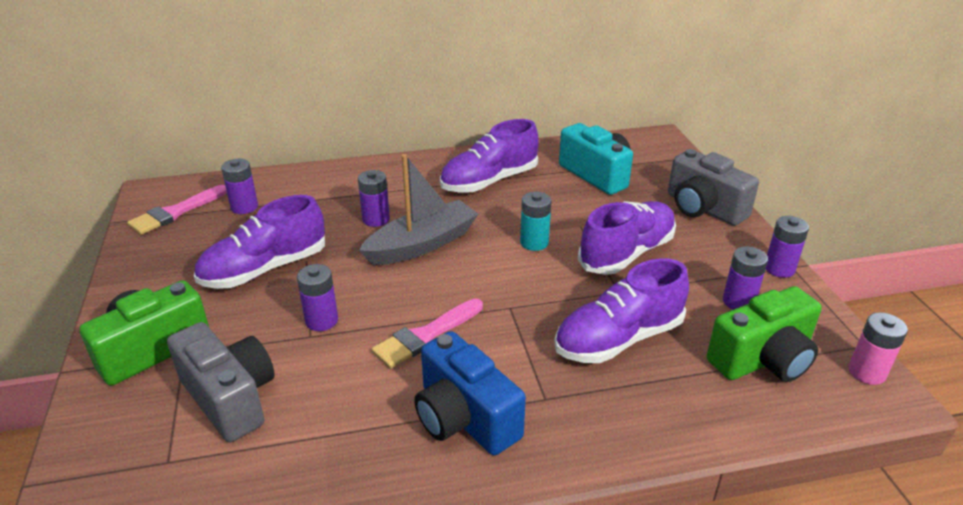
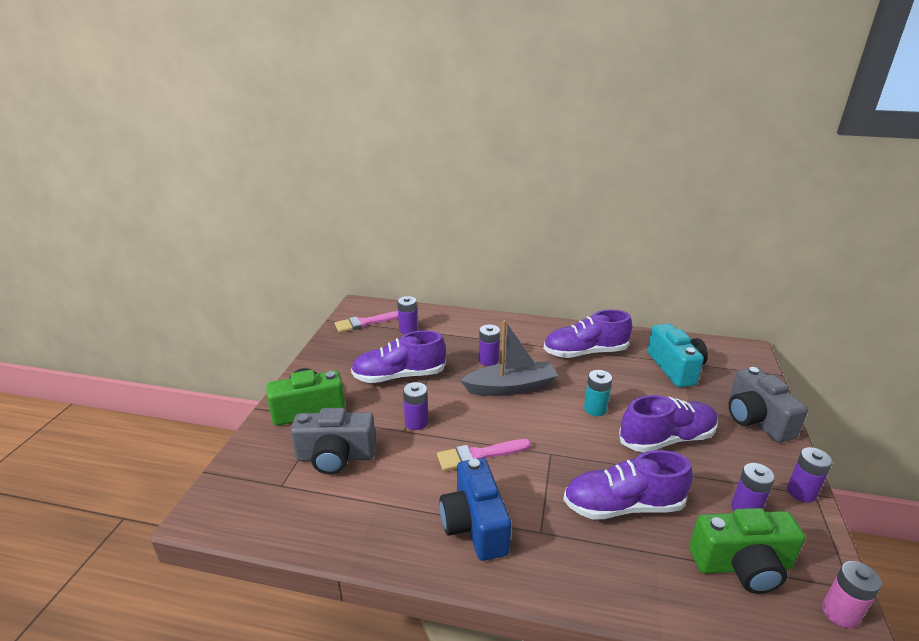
camera: 25 degrees right, 5 degrees down
(230, 398) = (335, 457): grey camera -> grey camera turned 105 degrees clockwise

